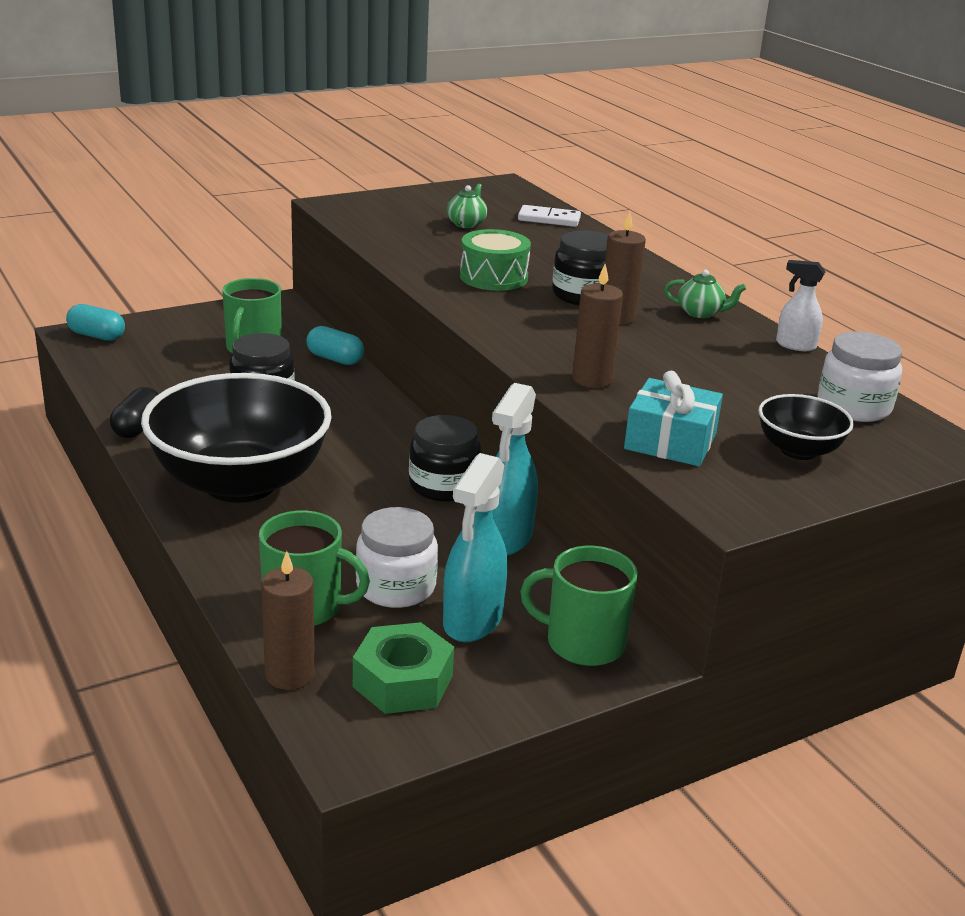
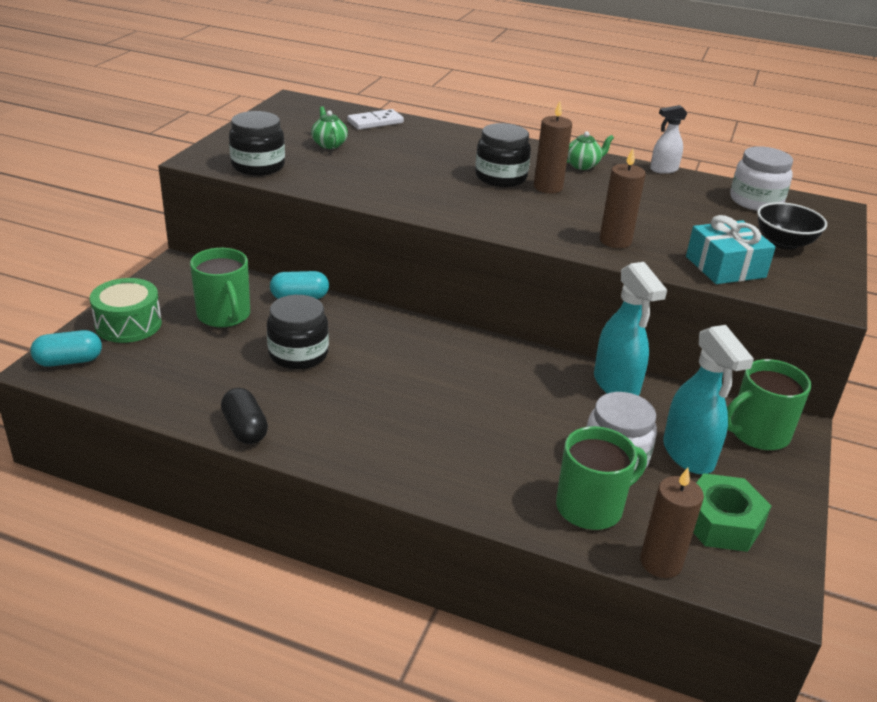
camera: 40 degrees left, 5 degrees up
(240, 483) = (398, 435): black bowl -> none
(443, 485) = (525, 365): black jar -> black jar (258, 166)
(493, 277) = (425, 183): green drum -> green drum (128, 324)

